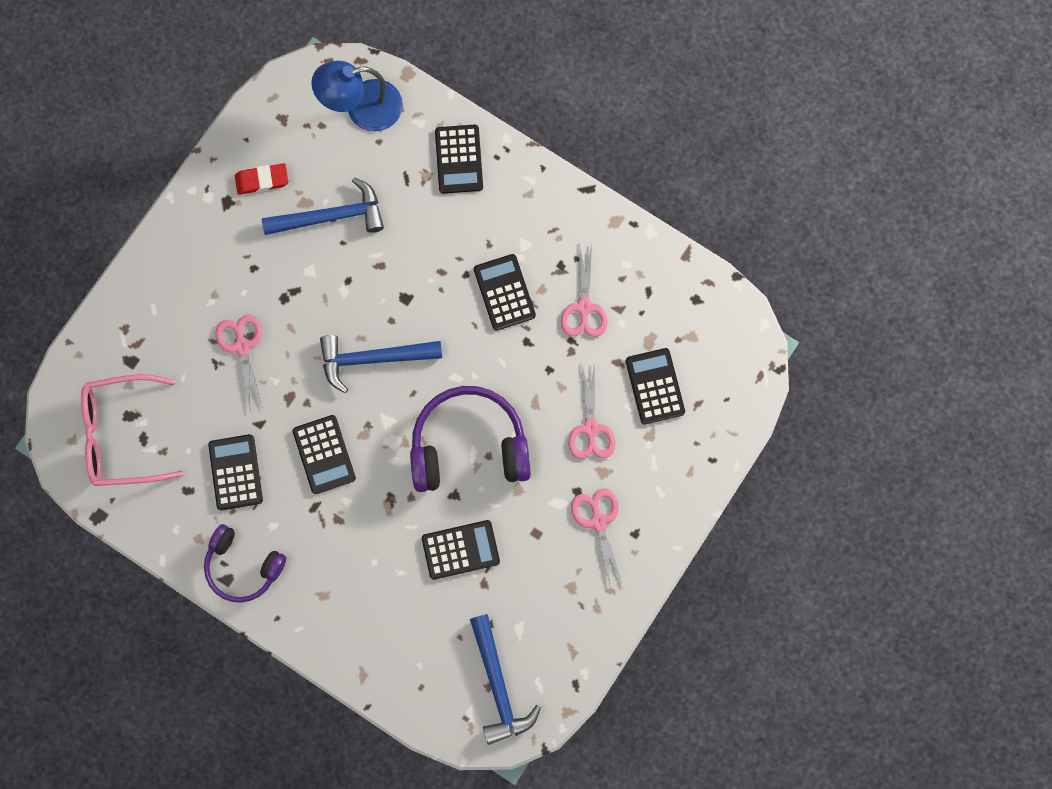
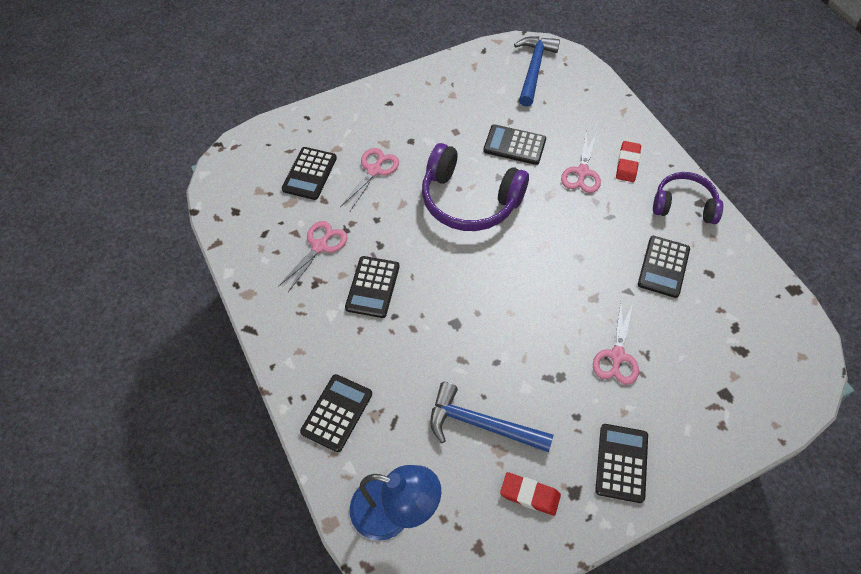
camera: 150 degrees left, 20 degrees down
(121, 435) = (754, 339): pink glasses -> none
(243, 566) = (684, 205): purple headphones -> purple headphones turned 45 degrees counterclockwise
(324, 454) = (584, 246): black calculator -> black calculator (621, 463)
(325, 593) = (627, 164): none -> red eraser
(373, 359) = (508, 292): blue hammer -> none
(598, 521) = (408, 119): pink scissors -> pink scissors (582, 172)

